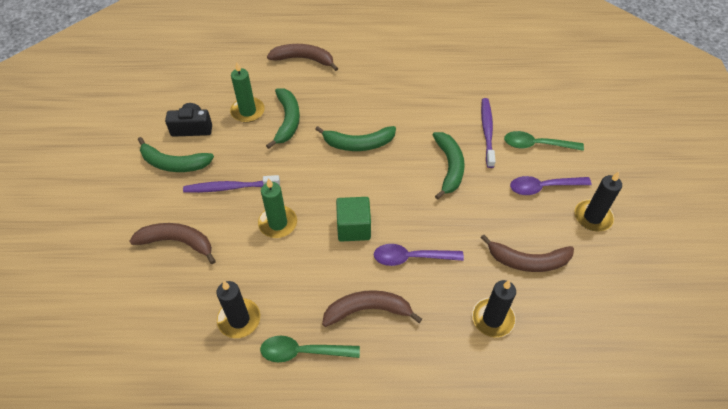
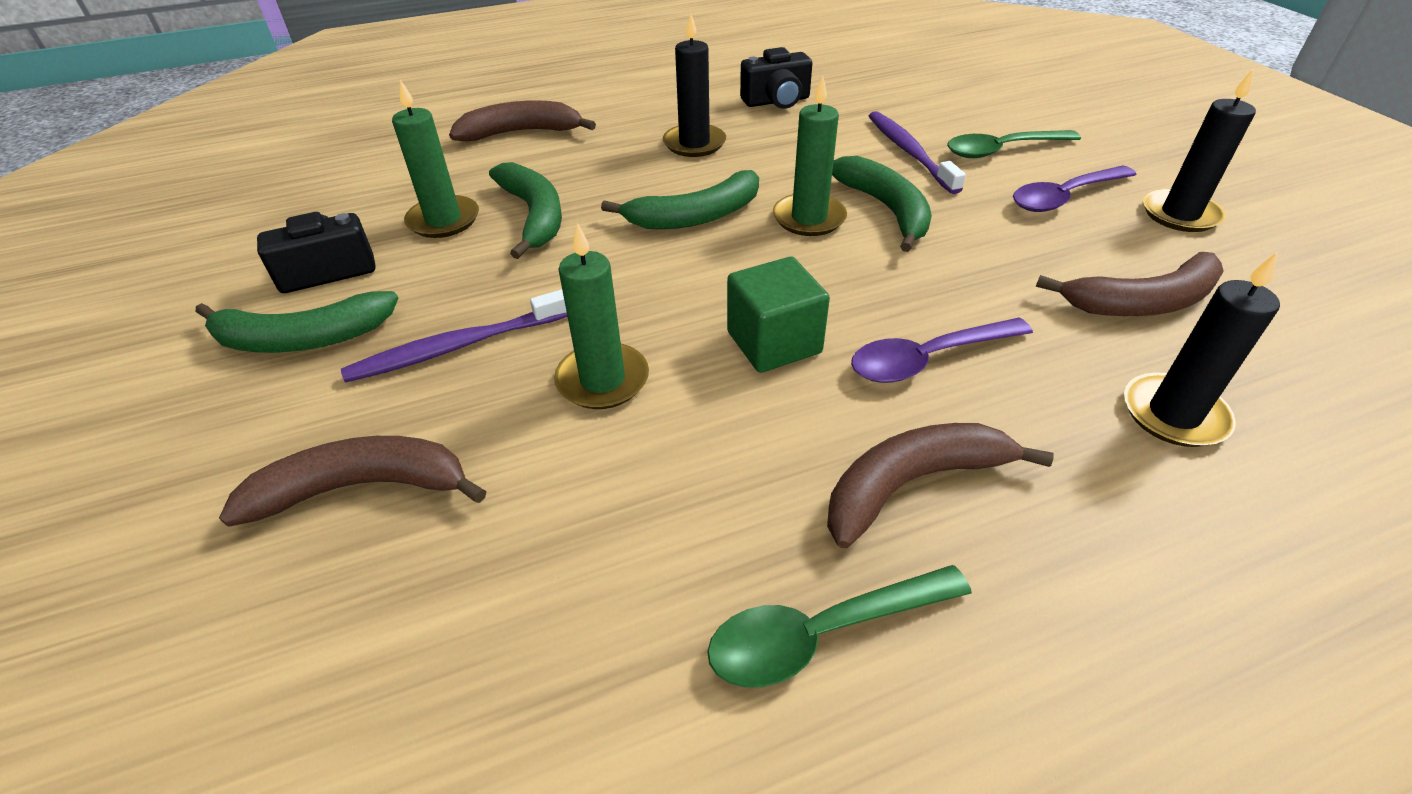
camera: 20 degrees left, 10 degrees down
(239, 319) = (608, 613): black candle -> black candle (694, 143)
(409, 161) = (809, 218): none -> green candle
(442, 71) = (776, 101): none -> black camera

